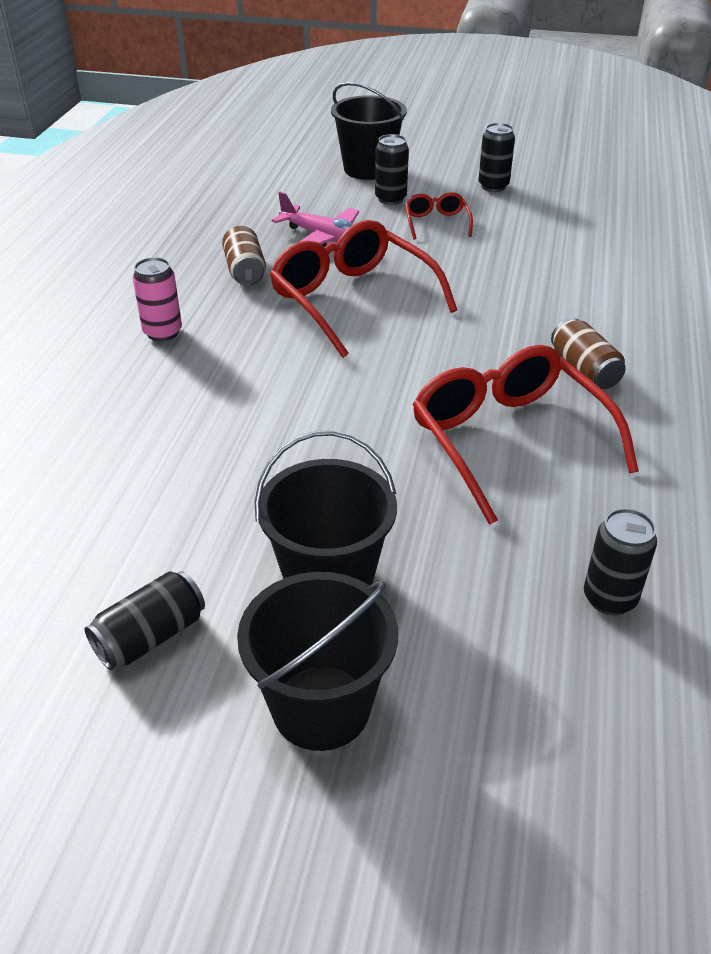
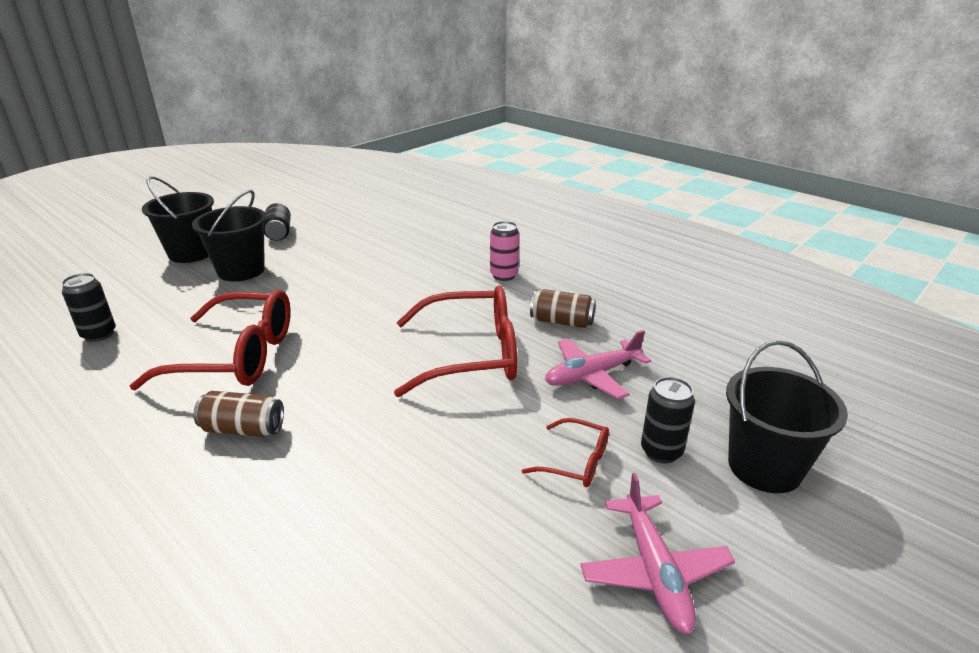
camera: 120 degrees right, 10 degrees down
(493, 186) = (654, 571): black can -> pink plane

